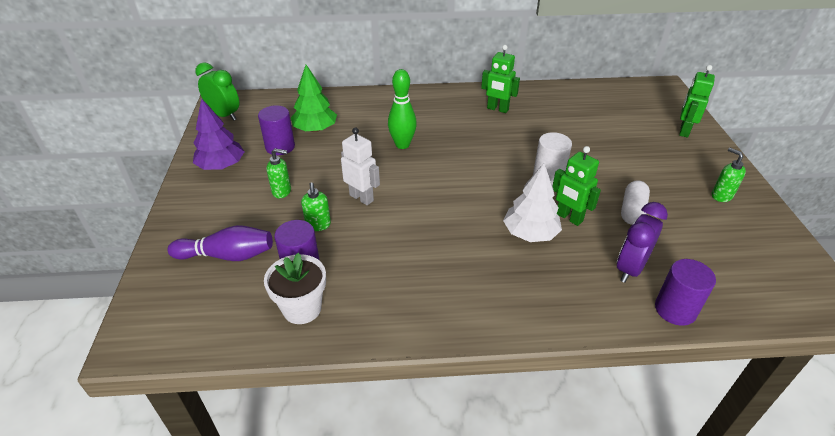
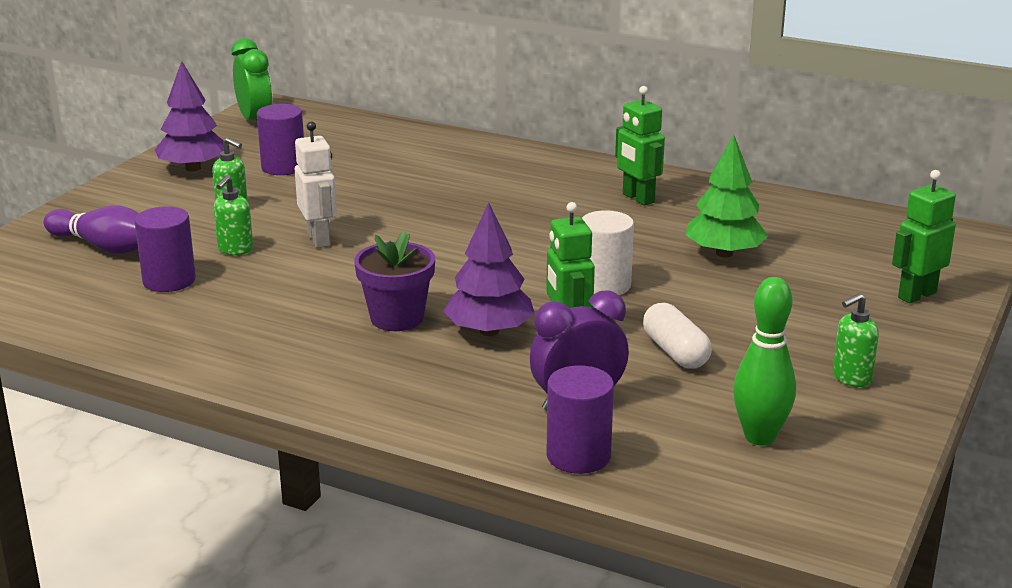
camera: 30 degrees right, 15 degrees down
(302, 308) = (128, 312): white flower pot -> none
(315, 129) = (349, 160): green tree -> green tree (724, 253)
(402, 145) = (443, 203): green bowling pin -> green bowling pin (760, 437)
(471, 244) = (397, 318): none -> purple flower pot
(530, 233) = (489, 331): white tree -> purple tree
(632, 210) = (675, 352): white capsule -> white capsule turned 75 degrees counterclockwise
(721, 196) = (851, 378): green soap dispenser -> green soap dispenser turned 120 degrees counterclockwise

